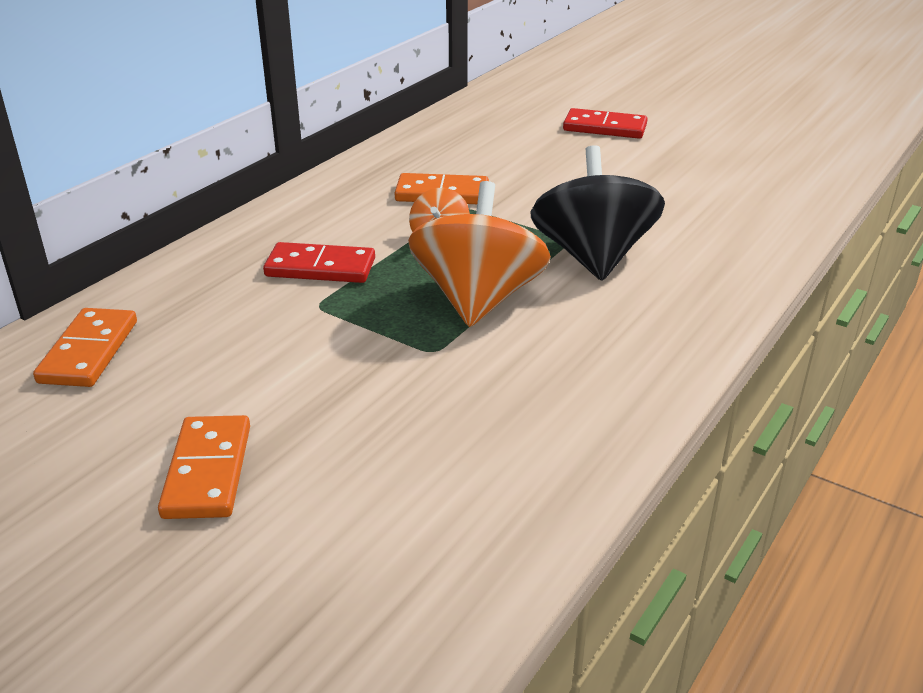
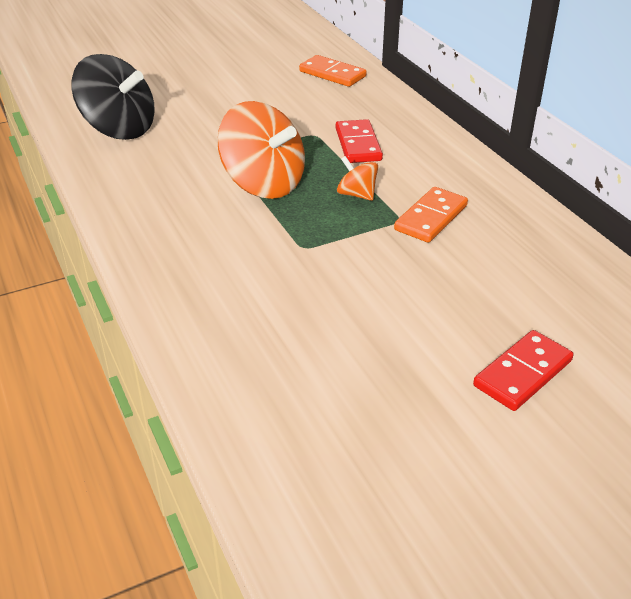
camera: 120 degrees right, 5 degrees up
(208, 471) = (207, 85): orange domino -> none
(320, 267) = (358, 144): red domino -> red domino turned 45 degrees counterclockwise
(593, 257) = (267, 247): black spinning top -> black spinning top (119, 129)

